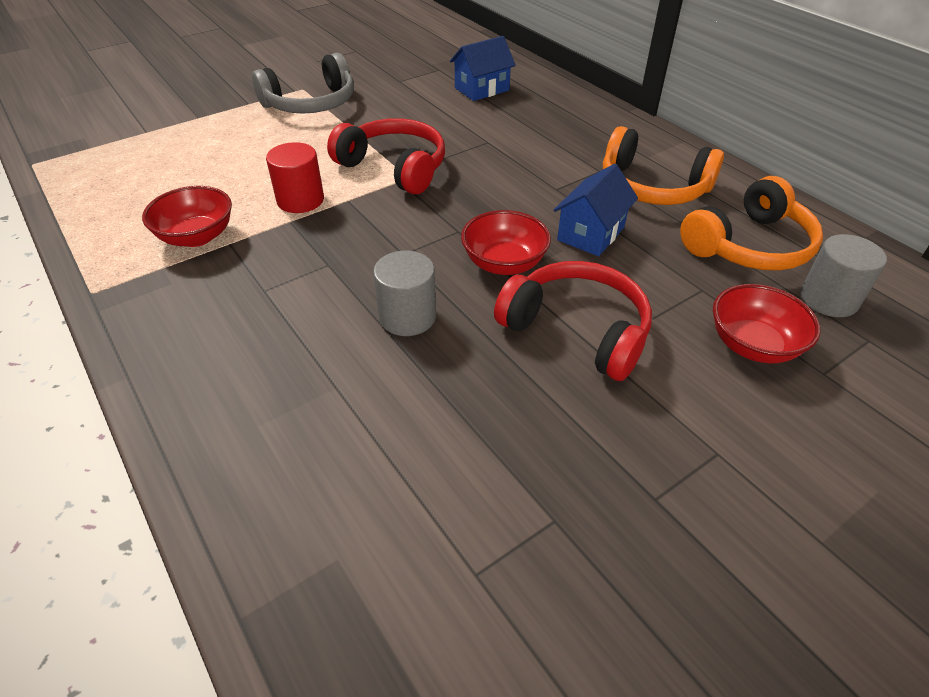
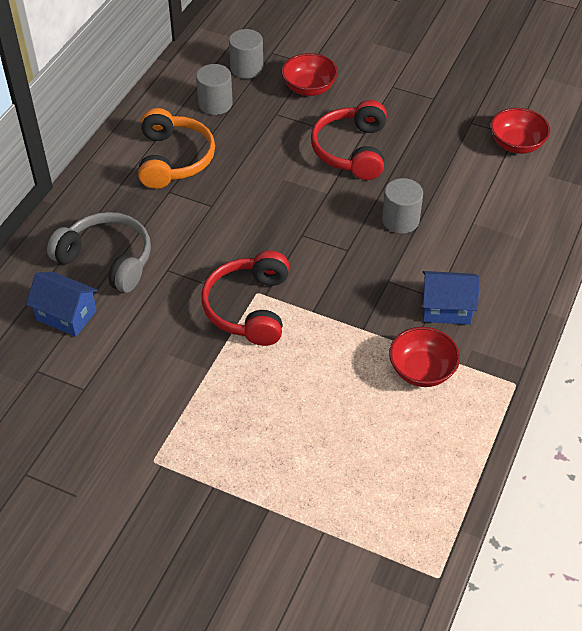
camera: 120 degrees left, 5 degrees up
(300, 200) = (335, 339): red cylinder -> none
(311, 103) = (179, 433): grey headphones -> grey headphones (107, 260)
(504, 263) = (318, 199): red bowl -> red bowl (516, 144)
(591, 233) = (255, 172): blue house -> blue house (446, 309)
(749, 245) = (215, 104): orange headphones -> grey cylinder

